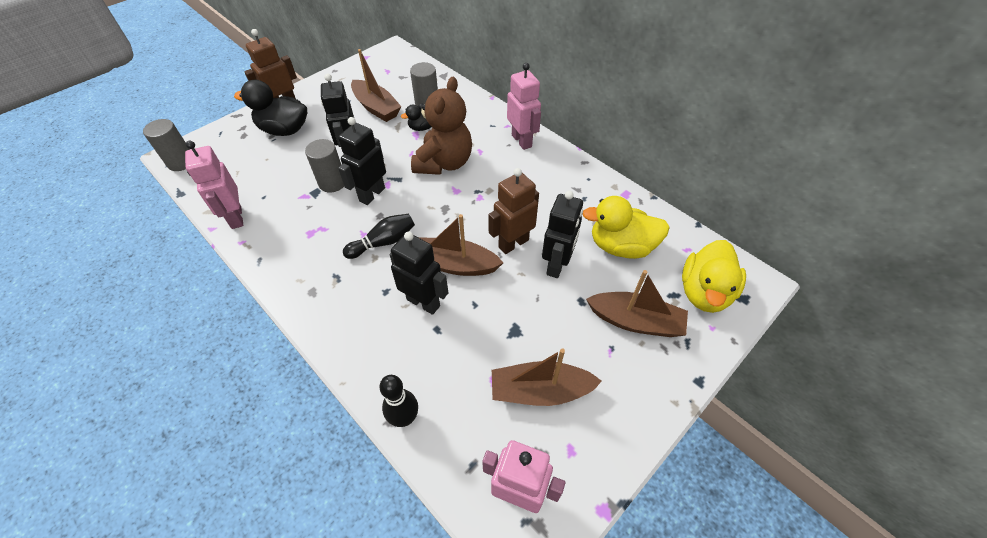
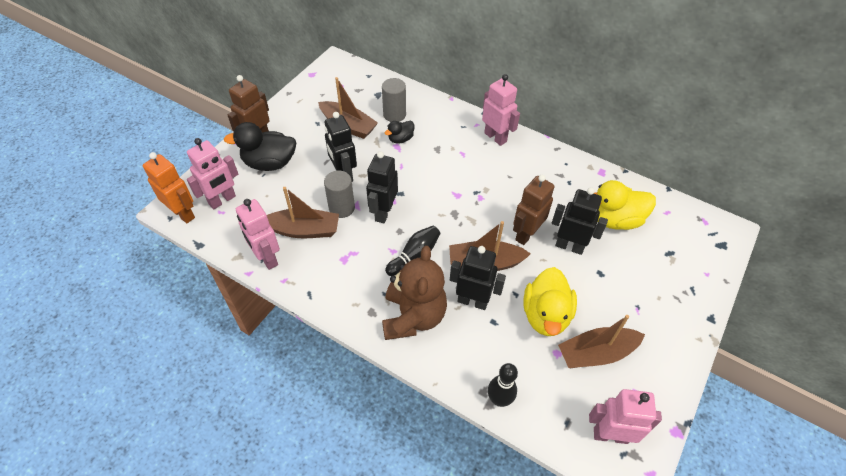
camera: 15 degrees left, 0 degrees up
(181, 162) = (183, 213): grey cylinder -> orange robot
(223, 156) = (222, 200): none -> pink robot
(444, 163) = (435, 170): brown teddy bear -> brown teddy bear (413, 317)
(557, 265) = (569, 246): black robot -> black robot turned 75 degrees counterclockwise
(635, 321) = (648, 281): brown boat -> brown boat (304, 230)
(704, 292) = (692, 246): yellow duck -> yellow duck (545, 315)

